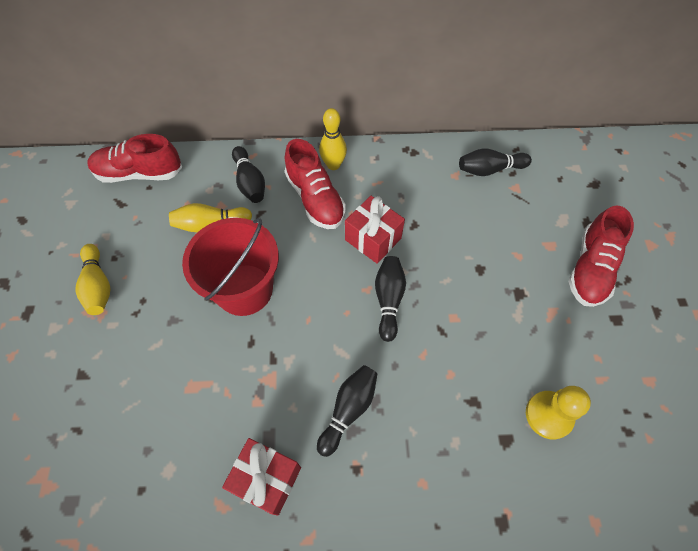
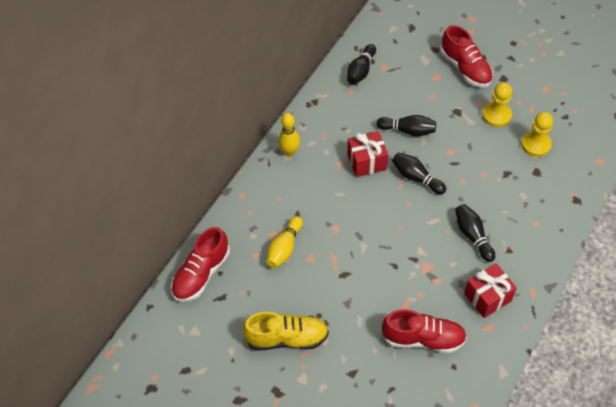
camera: 55 degrees left, 5 degrees down
(98, 286) = (287, 338): yellow bowling pin -> yellow shoe
(244, 289) = (353, 251): red bucket -> none
(250, 182) = (266, 208): black bowling pin -> black bowling pin (408, 131)
(315, 199) = (310, 176): red shoe -> red shoe (423, 338)
(553, 341) = (496, 115): none -> yellow pawn

